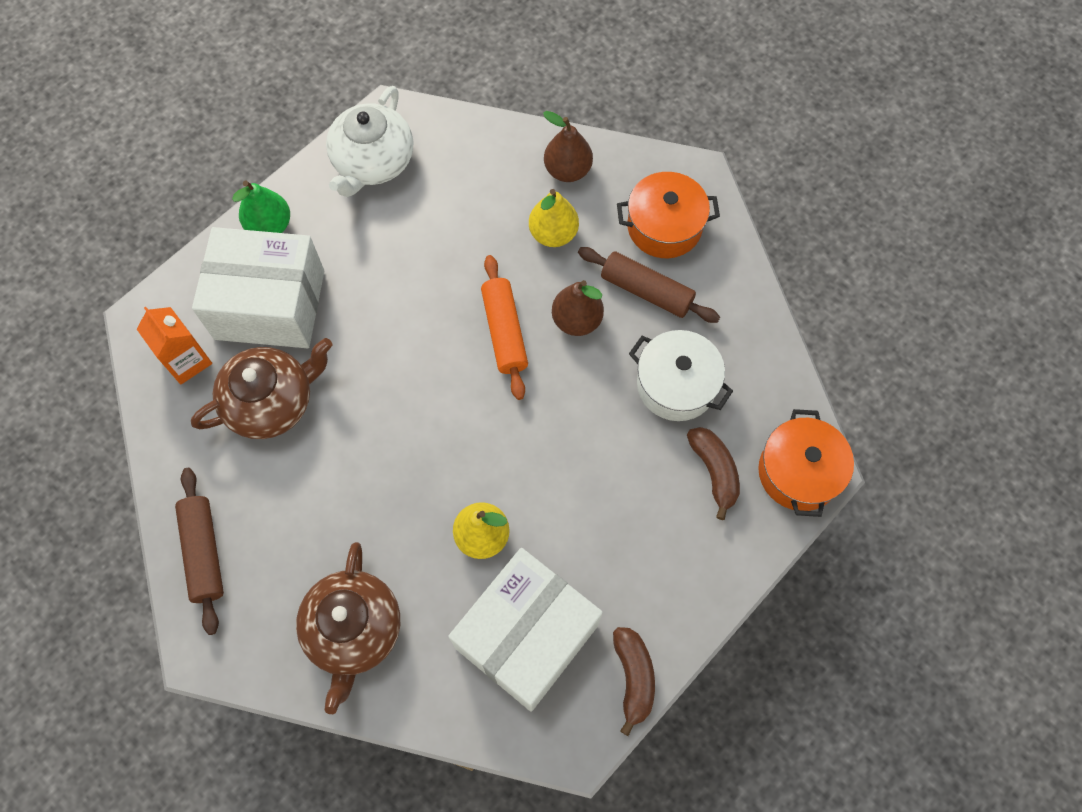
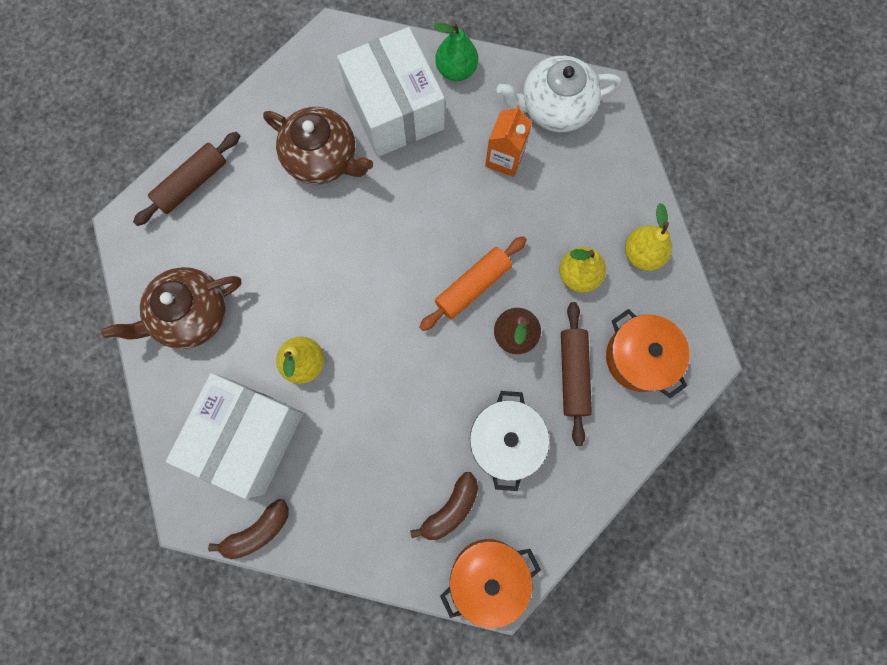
camera: 60 degrees right, 10 degrees up
(187, 361) = (320, 83): orange carton -> orange carton (504, 158)
(526, 636) = (248, 436): white box -> white box turned 75 degrees counterclockwise
(567, 170) = (642, 254): brown pear -> yellow pear

